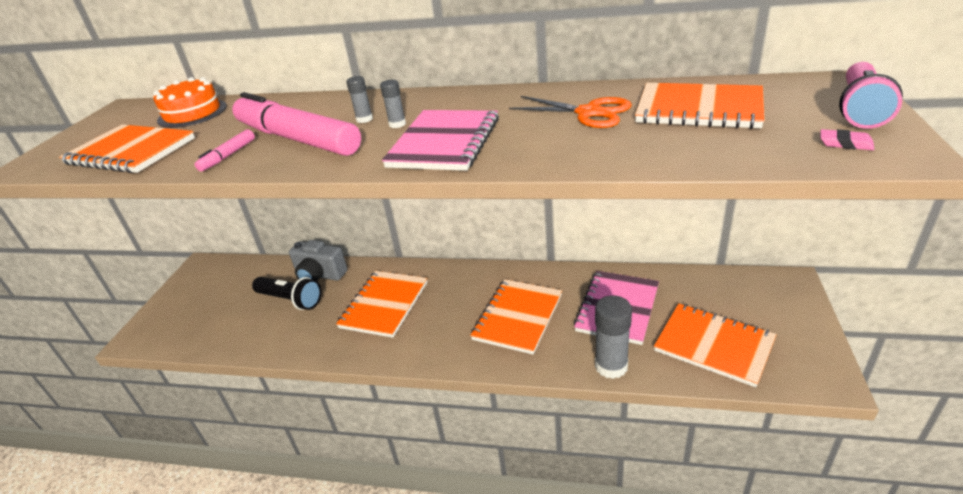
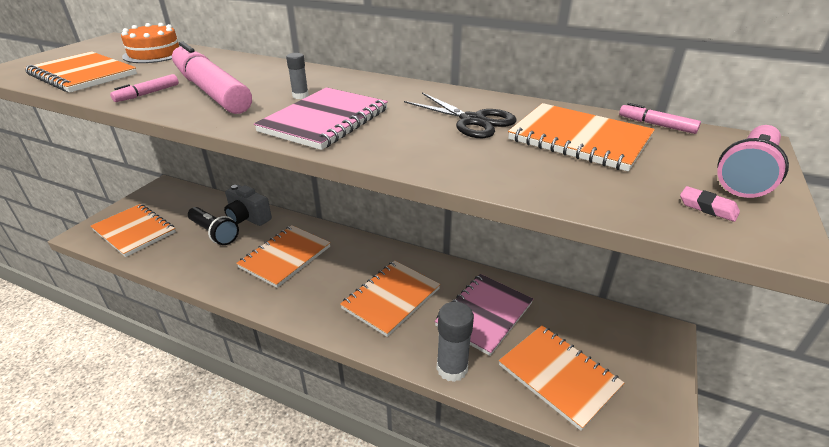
camera: 10 degrees right, 0 degrees up
(195, 321) = (134, 231): none -> orange notebook
(364, 119) = (278, 86): grey glue stick -> none
(588, 113) = (472, 121): orange scissors -> black scissors
(757, 82) = (657, 125): none -> pink marker

